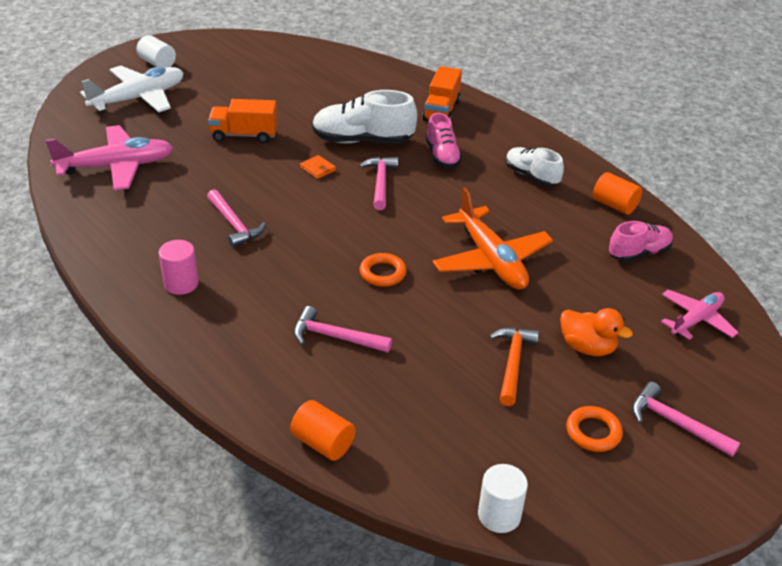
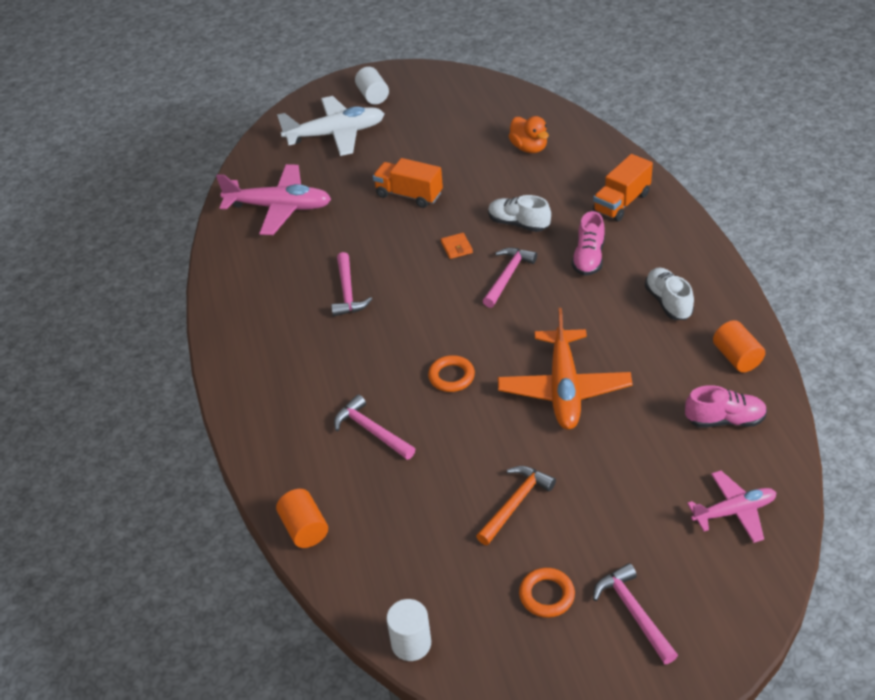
camera: 30 degrees right, 5 degrees up
(181, 284) = (272, 342): pink cylinder -> none
(362, 141) = (518, 224): white shoe -> white shoe, size x0.62
(587, 347) = (599, 508): orange duck -> orange duck (529, 148)

